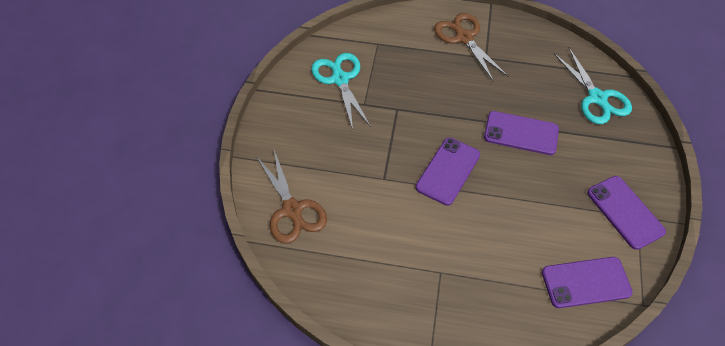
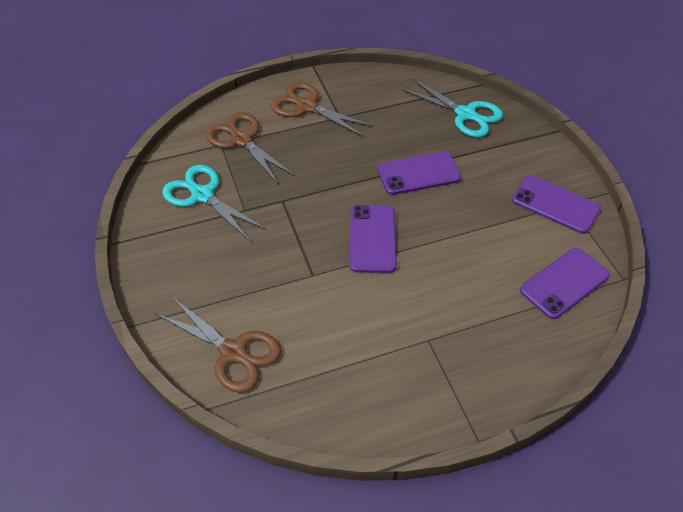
camera: 30 degrees left, 5 degrees down
(395, 46) = (241, 140): none -> brown scissors

